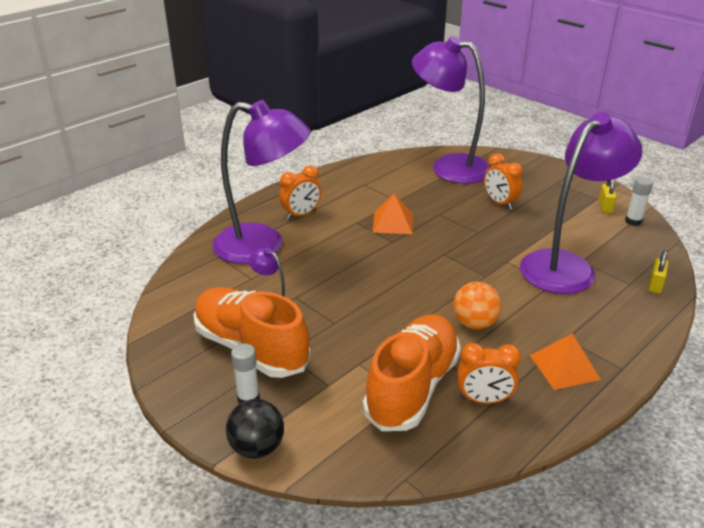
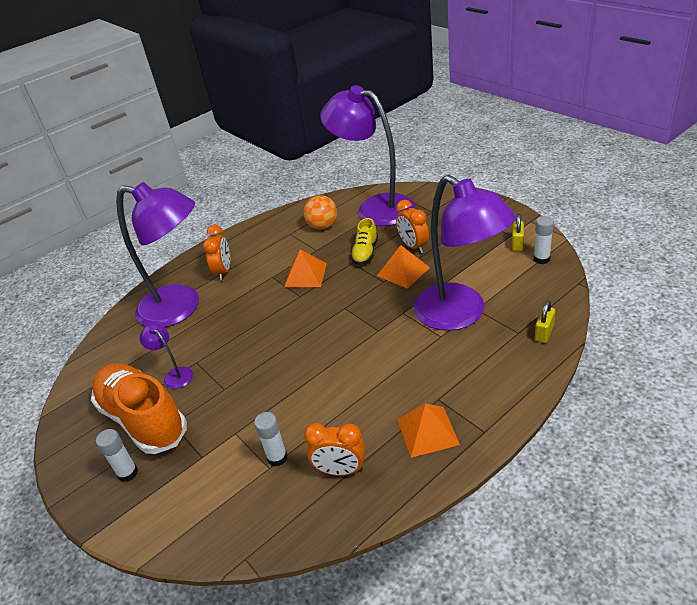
camera: 10 degrees right, 5 degrees up
(257, 447) = (122, 525): black ball -> none
(301, 215) = (223, 271): orange clock -> orange clock turned 60 degrees counterclockwise
(412, 387) = (277, 457): orange shoe -> white glue stick
(451, 206) = (365, 253): none -> yellow shoe
(474, 323) = (353, 384): orange ball -> orange ball (323, 226)
(496, 225) = (403, 271): none -> orange pyramid
(566, 265) = (460, 314): purple lamp -> purple lamp turned 90 degrees clockwise

